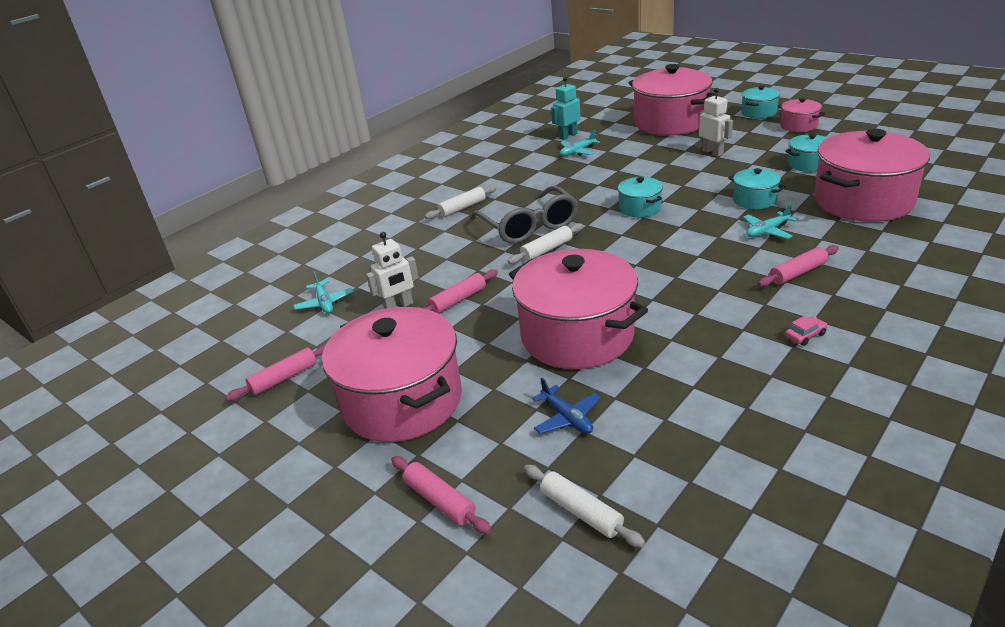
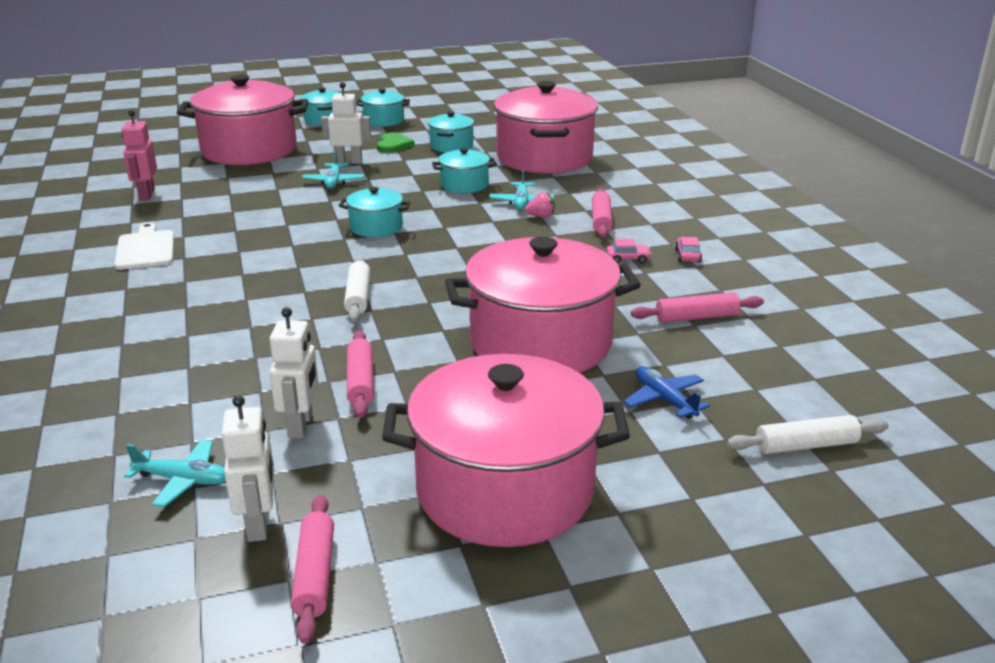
camera: 60 degrees left, 5 degrees down
(309, 341) = (259, 524): none -> white robot
(440, 500) = (712, 524): pink rolling pin -> pink rolling pin (696, 317)
(462, 208) = (160, 305): white rolling pin -> none
(511, 171) = (145, 249): none -> white cutting board
(529, 226) = (290, 286): grey glasses -> none
(567, 418) = (664, 400): blue plane -> blue plane turned 120 degrees counterclockwise
(568, 136) = (146, 195): turquoise robot -> pink robot
(577, 152) = (194, 205): turquoise plane -> turquoise plane (333, 182)
(752, 312) = (628, 259): none -> pink car
(758, 248) = (540, 216): none -> pink strawberry
(767, 149) = (393, 145): none -> green heart
(798, 126) = (383, 121): pink pot -> turquoise pot

